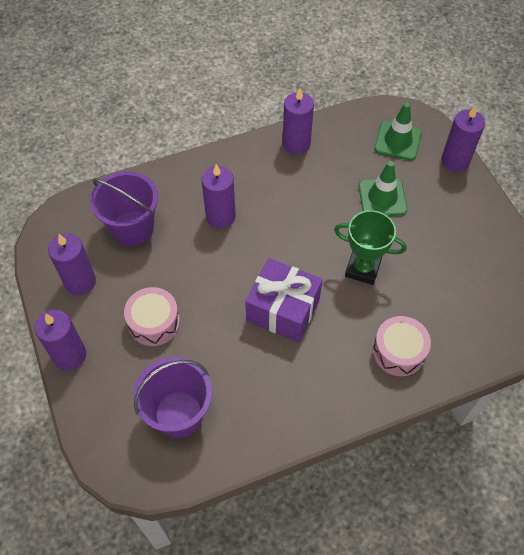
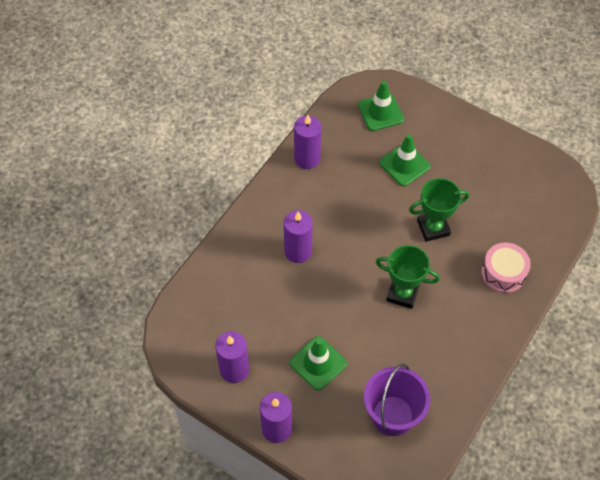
camera: 35 degrees left, 0 degrees up
(132, 228) = (238, 302): purple bucket -> none
(154, 322) = (318, 363): pink drum -> green traffic cone
(283, 310) = (402, 293): purple gift -> green trophy
(455, 161) = (433, 105): purple candle -> none

